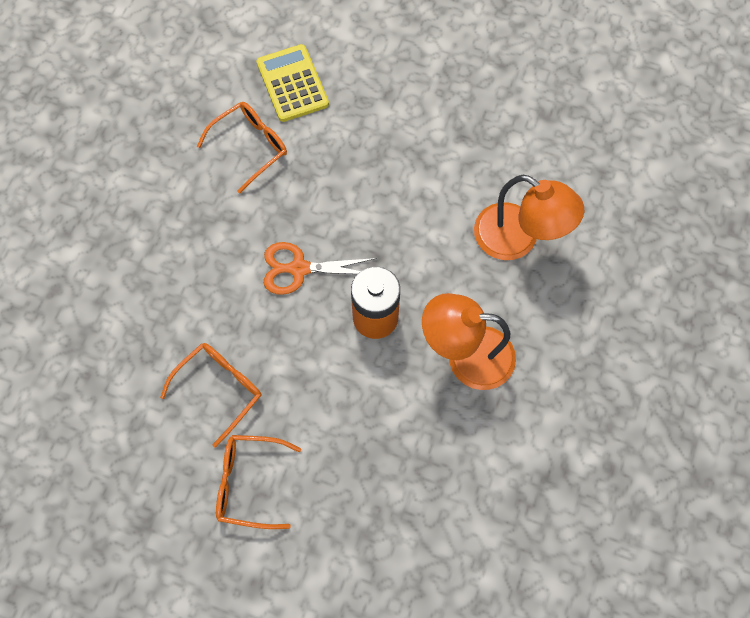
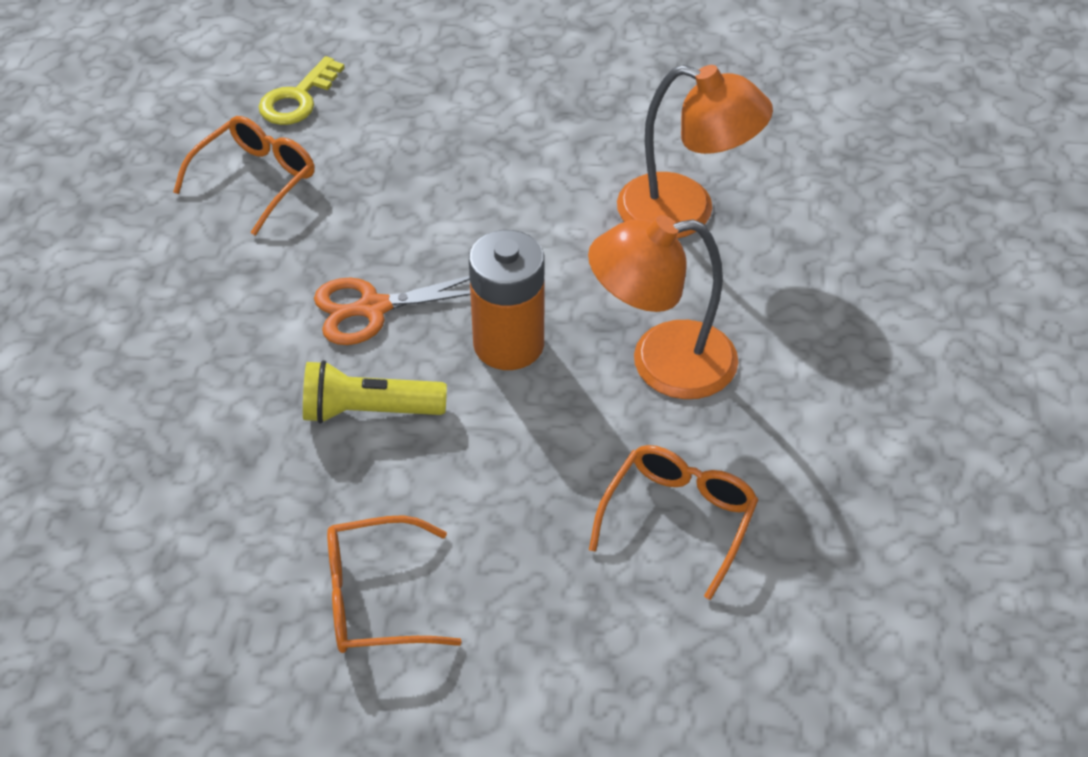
camera: 15 degrees left, 20 degrees down
(220, 389) = (291, 484): orange glasses -> orange glasses (679, 519)
(278, 347) = (369, 411): none -> yellow flashlight
(292, 84) = (298, 98): yellow calculator -> yellow key

